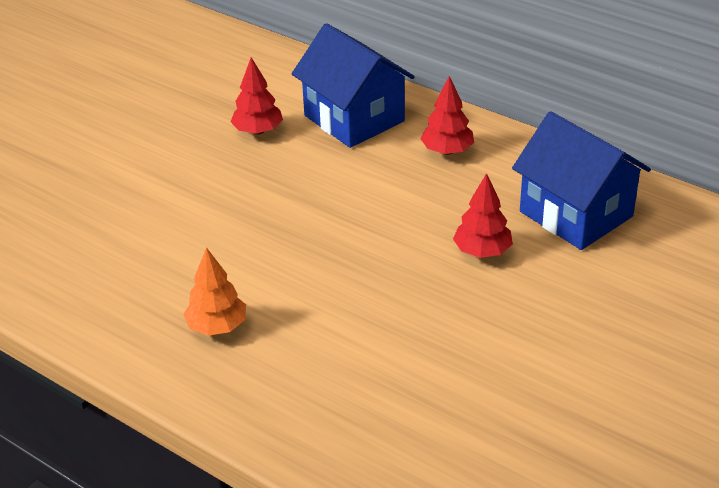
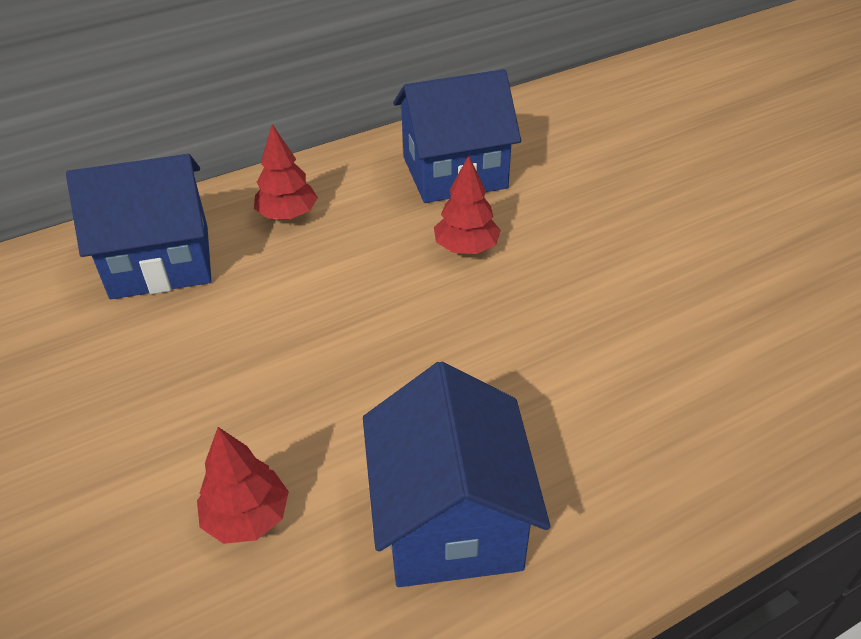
camera: 65 degrees left, 5 degrees up
(217, 327) = (450, 520): orange tree -> blue house
(258, 131) = (94, 351): red tree -> red tree (247, 517)

